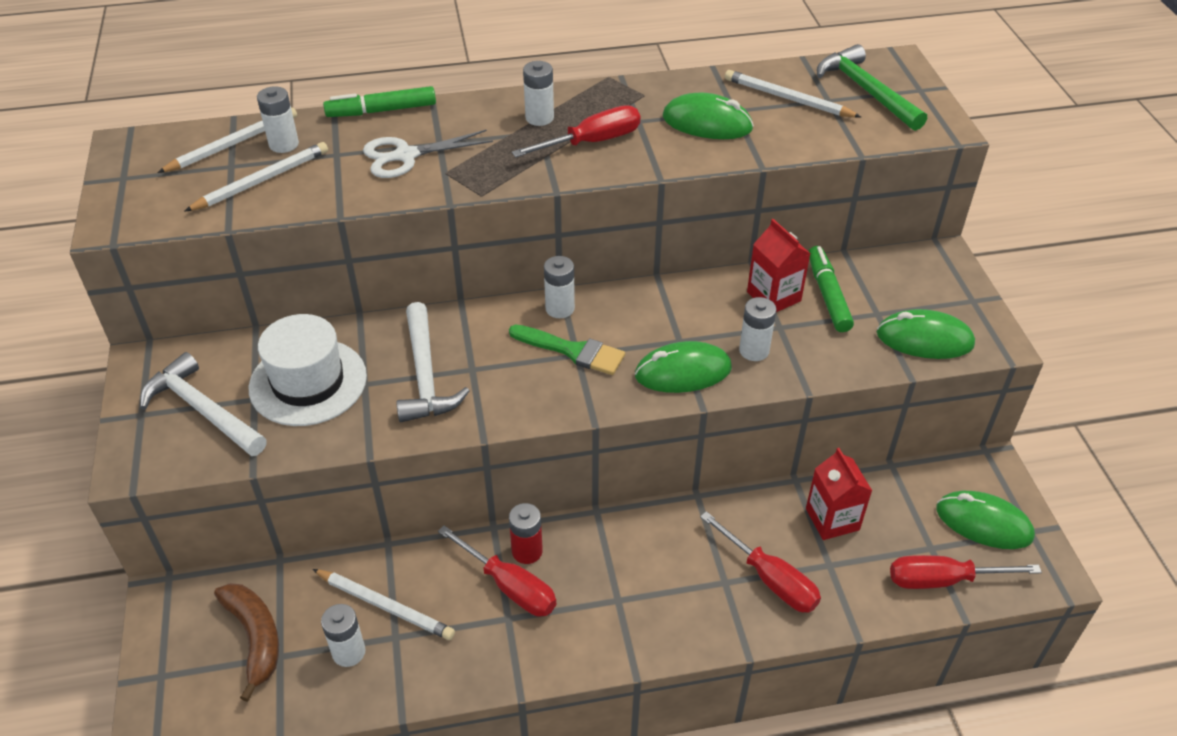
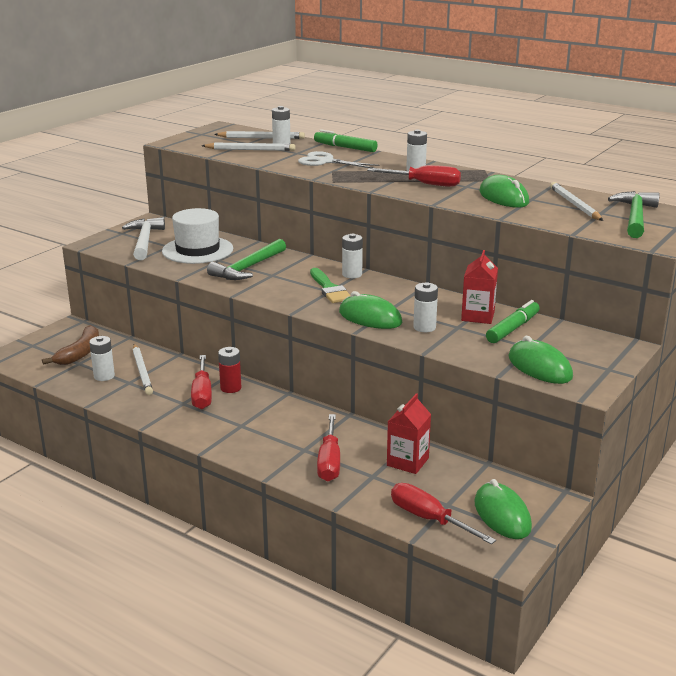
camera: 45 degrees right, 20 degrees down
(425, 375) = (248, 268): white hammer -> green hammer

